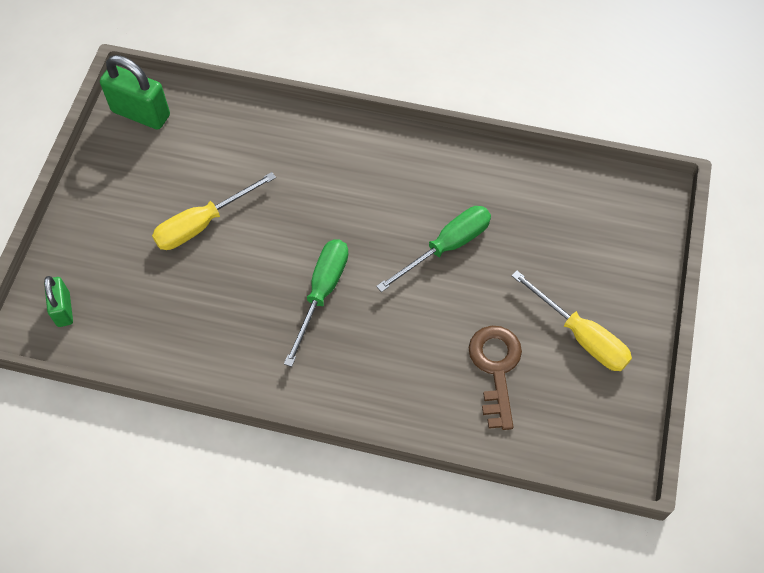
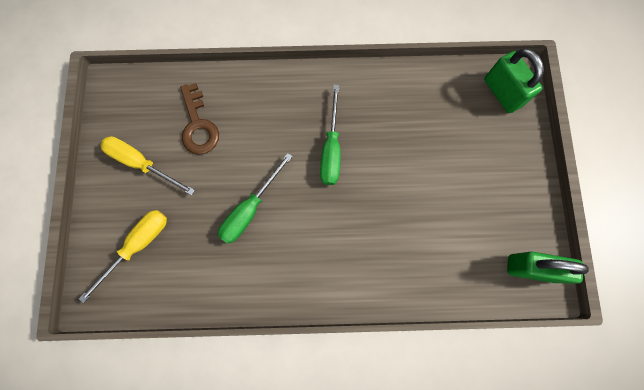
camera: 165 degrees right, 15 degrees up
(63, 309) = (502, 93): green padlock -> green padlock, size x1.65
(202, 224) = (437, 181): yellow screwdriver -> yellow screwdriver (138, 246)

